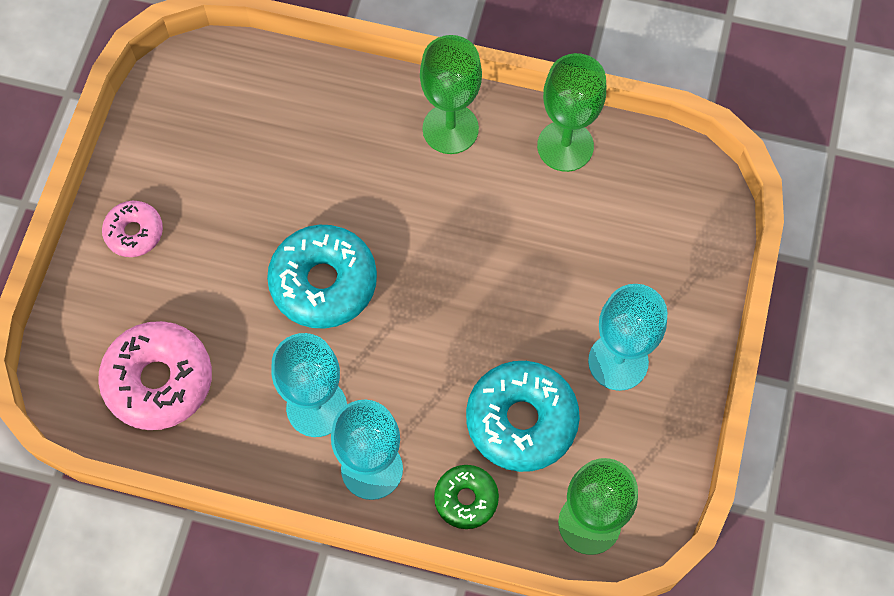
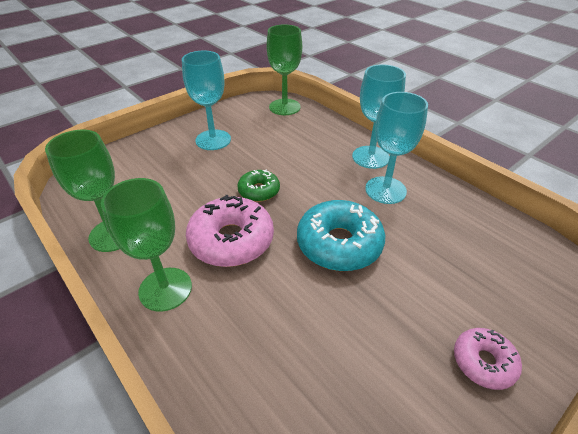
camera: 145 degrees left, 25 degrees down
(159, 380) = (490, 247): pink donut -> pink donut (231, 240)
(466, 499) = (331, 132): green donut -> green donut (259, 191)
(521, 420) = (280, 142): turquoise donut -> none

